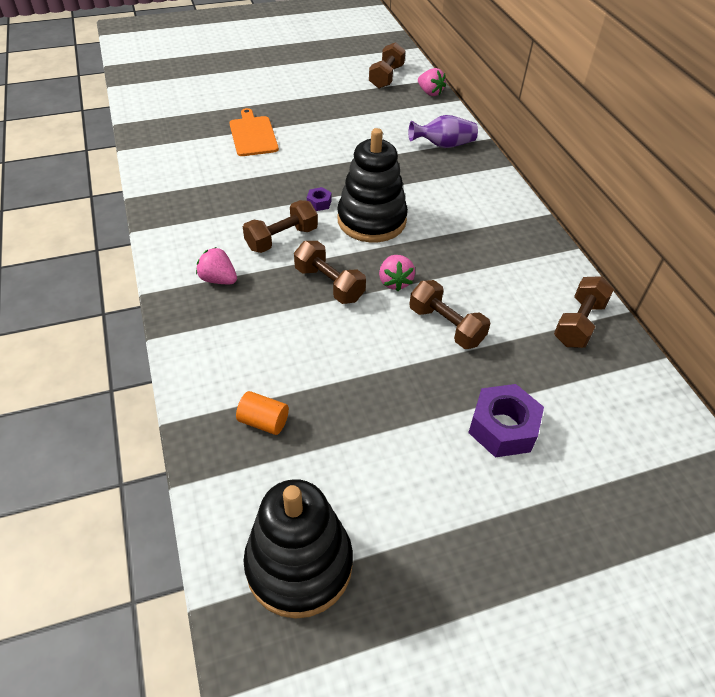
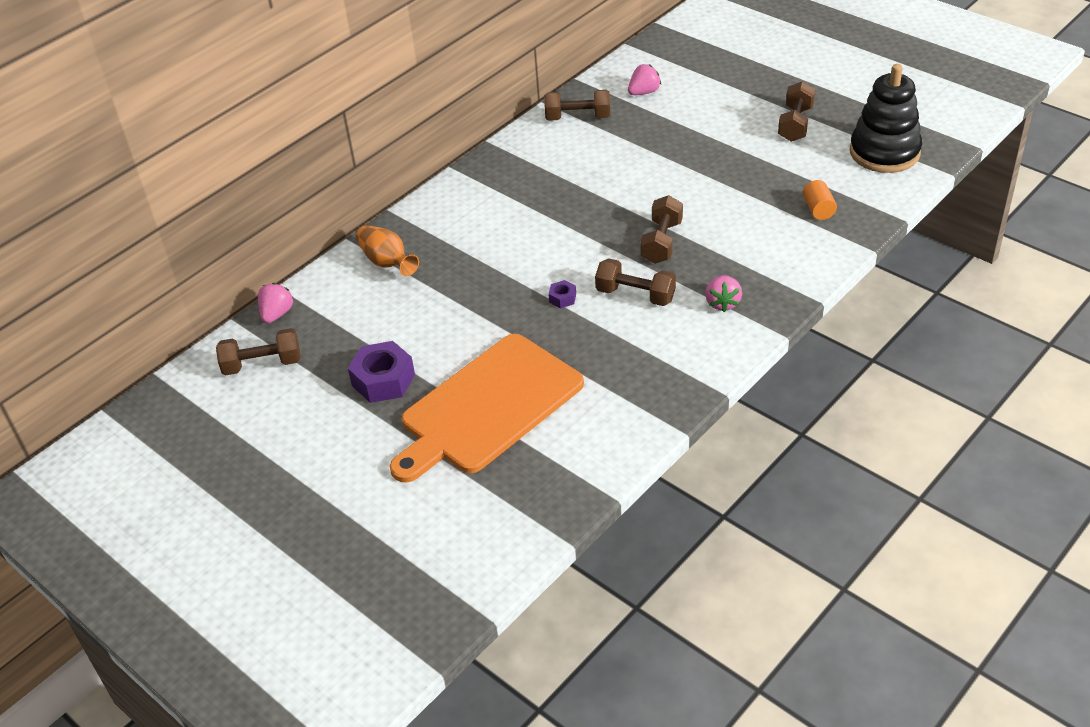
camera: 115 degrees left, 5 degrees down
(253, 135) = (488, 407): orange cutting board -> orange cutting board, size x1.95
(371, 220) = (556, 256): black stacking toy -> none
(395, 282) = (623, 211): pink strawberry -> pink strawberry (644, 92)
(443, 145) = (387, 262): purple vase -> orange vase
(446, 326) = (644, 170): brown dumbbell -> brown dumbbell (795, 124)
(503, 427) = (708, 119): purple nut -> purple nut (383, 380)

